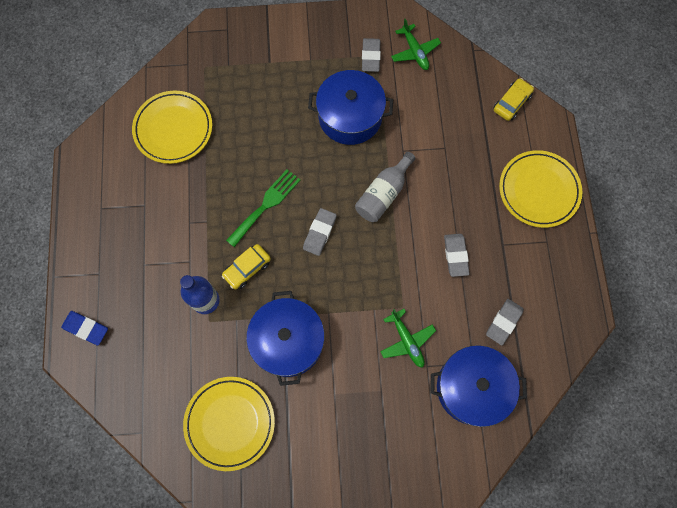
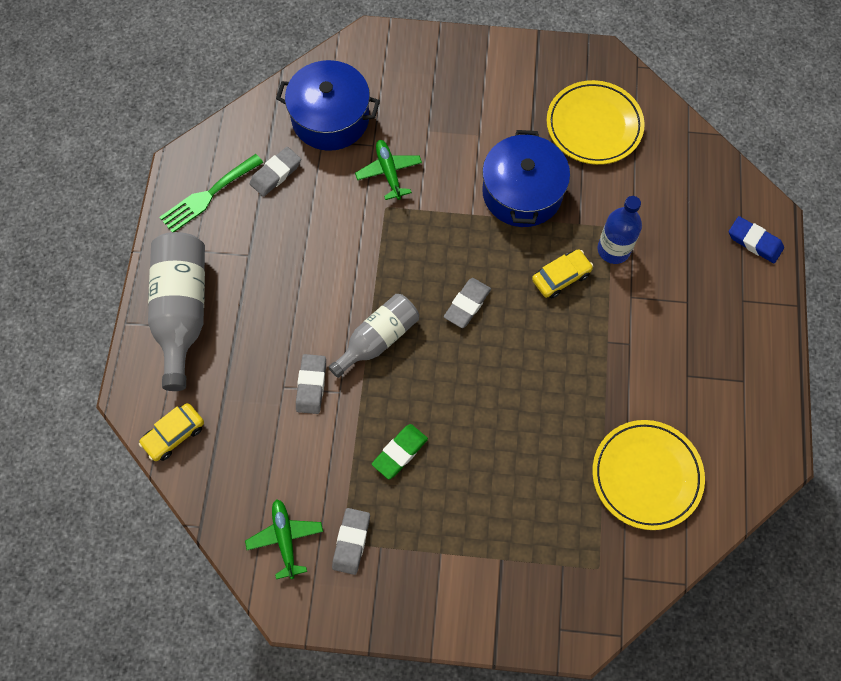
camera: 170 degrees left, 5 degrees down
(266, 205) = (530, 350): green fork -> green fork (208, 195)
(350, 117) = (400, 452): blue pot -> green eraser
(455, 256) = (308, 252): grey eraser -> grey eraser (311, 385)
(538, 190) = (182, 311): yellow plate -> grey bottle

